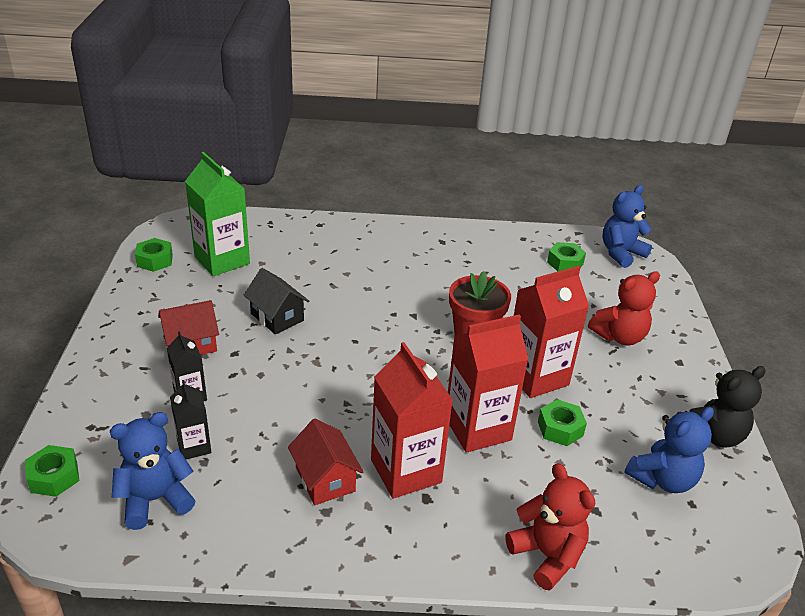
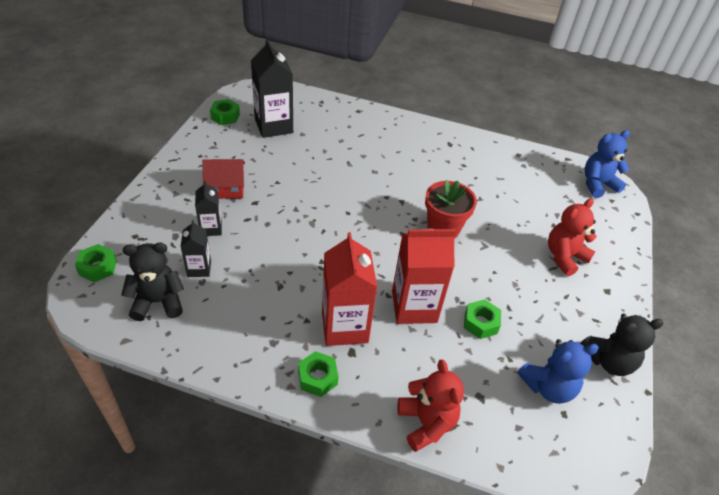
camera: 15 degrees right, 10 degrees up
(155, 500) = (158, 302): blue teddy bear -> black teddy bear
(222, 260) = (274, 126): green carton -> black carton
(277, 317) = (296, 180): black house -> none
(325, 479) = (282, 317): red house -> none
(536, 377) = (479, 275): red carton -> none
(565, 263) = (545, 183): green nut -> green nut (317, 378)
(619, 336) = (564, 257): red teddy bear -> red teddy bear turned 150 degrees clockwise

